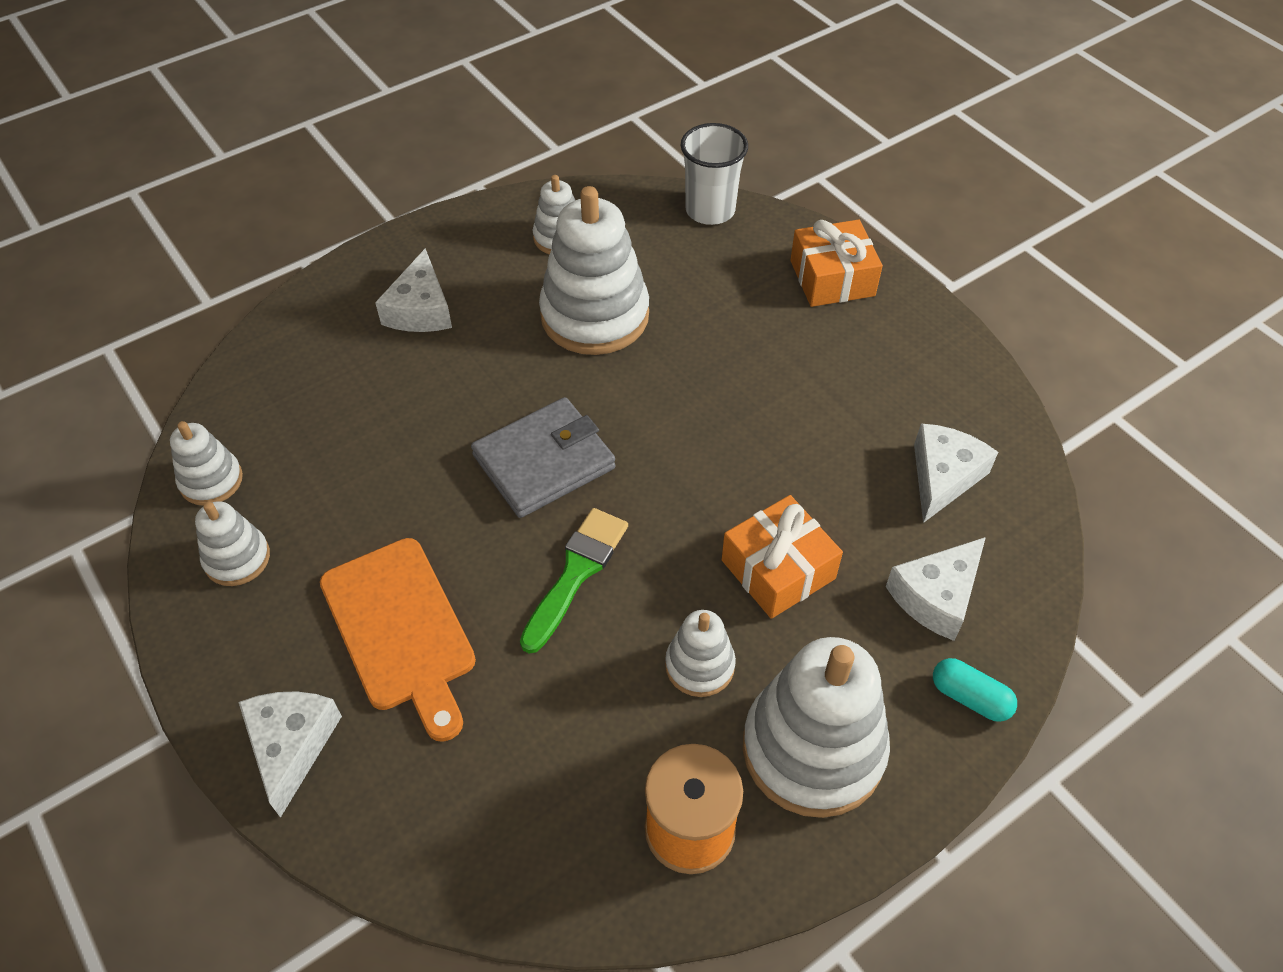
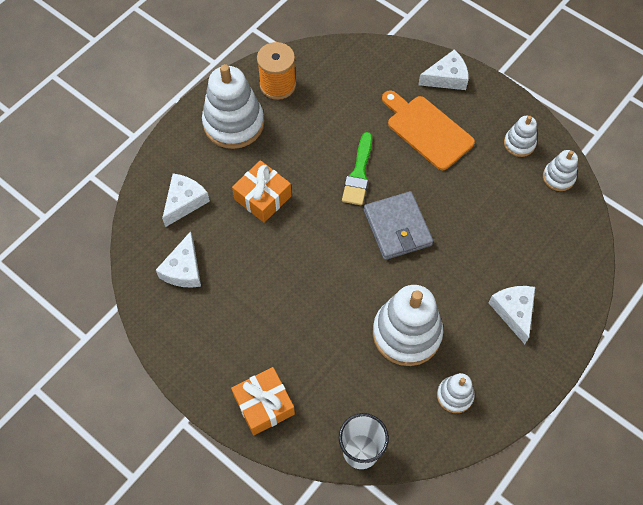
camera: 165 degrees right, 10 degrees up
(291, 746) = (447, 78): white cheese -> white cheese turned 90 degrees counterclockwise
(544, 461) = (397, 227): grey wallet -> grey wallet turned 60 degrees counterclockwise
(699, 665) = (289, 145): white stacking toy -> none
(970, 697) = (167, 159): turquoise capsule -> none

